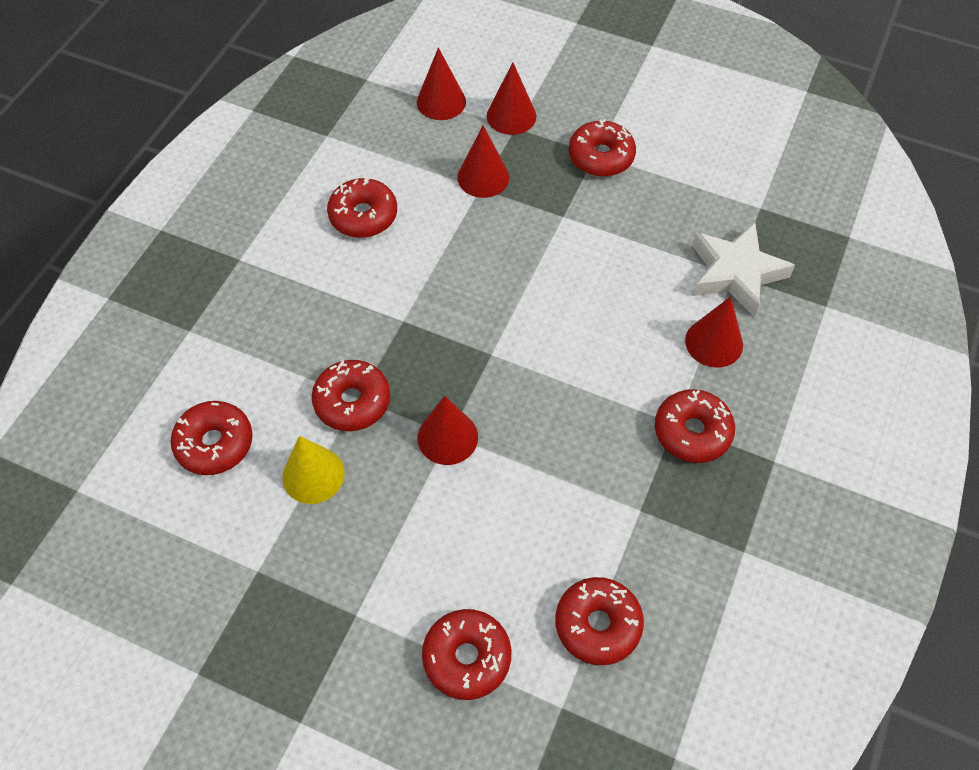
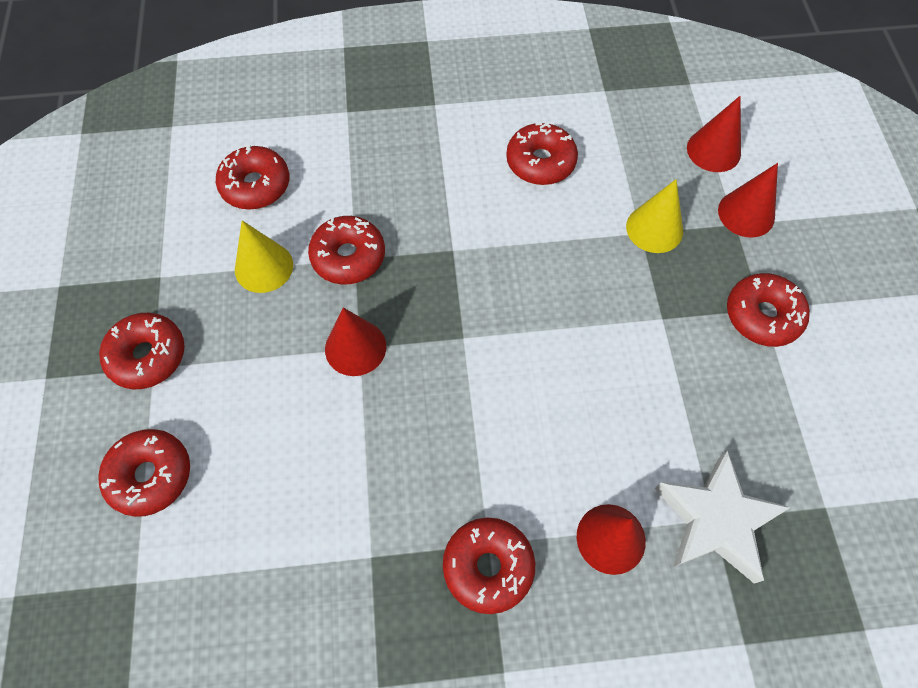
camera: 60 degrees right, 5 degrees up
(483, 177) = (654, 228): red cone -> yellow cone
(597, 624) = (230, 575): red donut -> red donut (147, 356)

